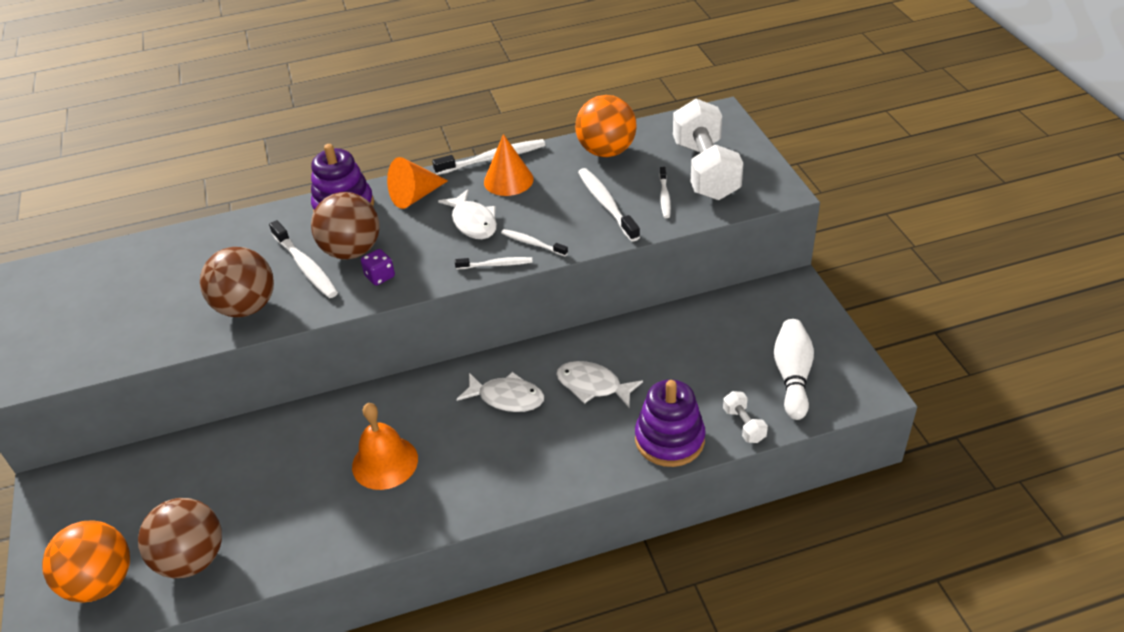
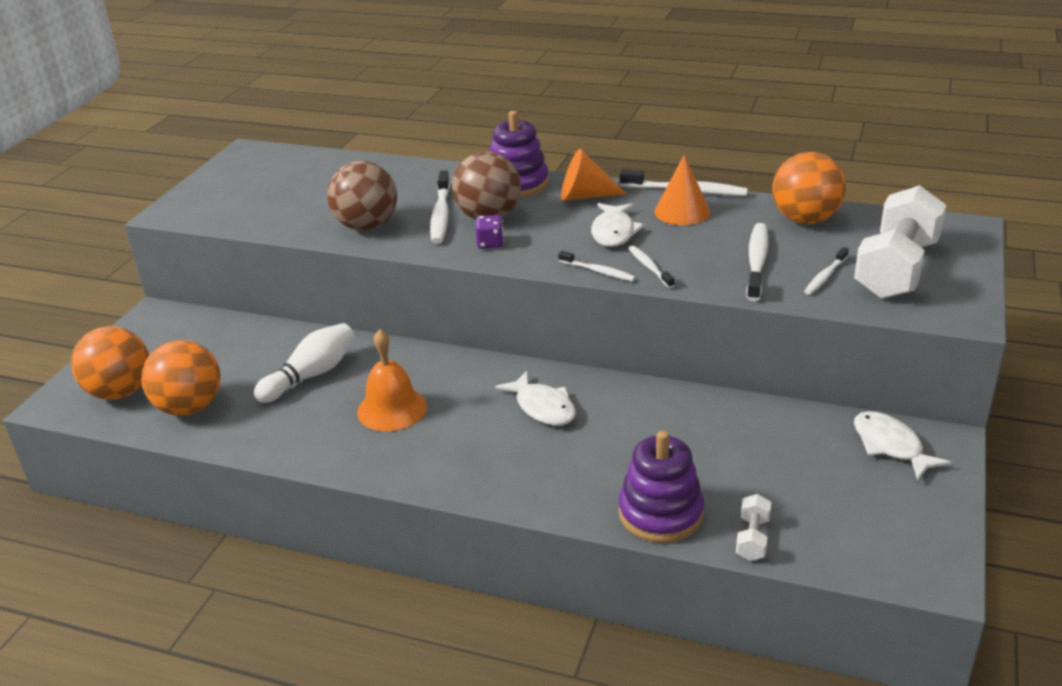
camera: 35 degrees right, 10 degrees down
(192, 559) = (189, 407): brown ball -> orange ball
(593, 386) = (632, 433): white fish -> white fish (890, 446)
(792, 376) = (854, 521): white bowling pin -> white bowling pin (311, 375)

